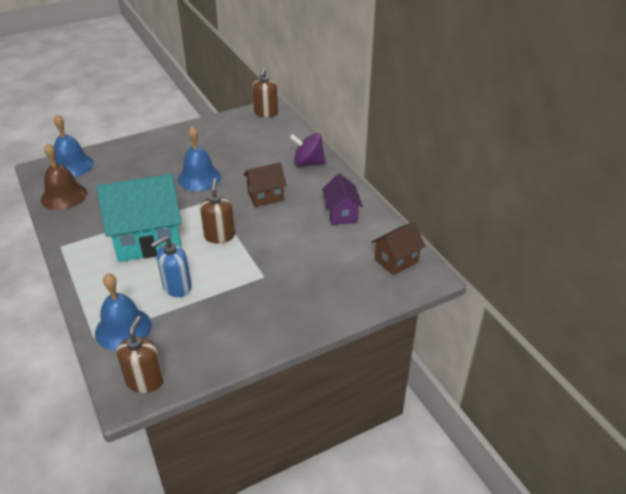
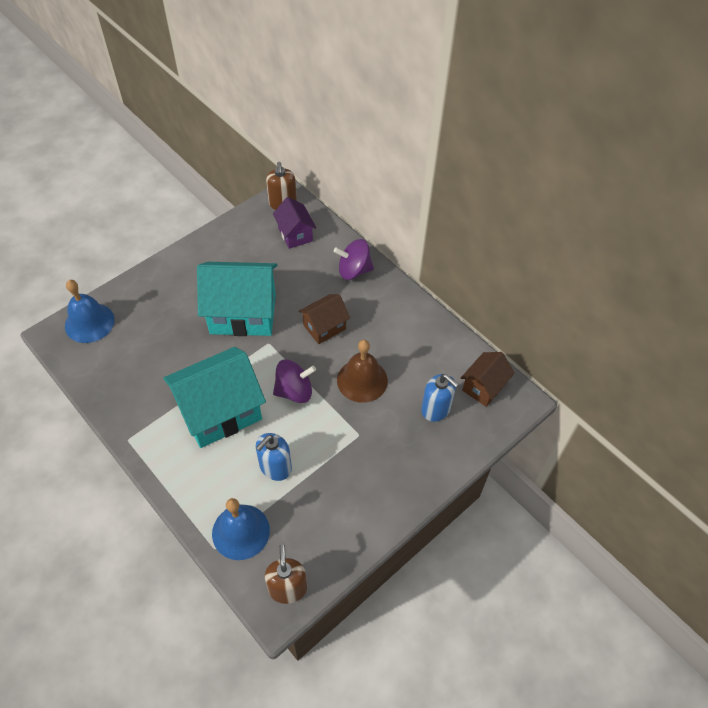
camera: 15 degrees left, 15 degrees up
(64, 196) = (100, 369): brown bell -> brown bell (362, 380)
(199, 178) = (243, 314): blue bell -> turquoise house
(219, 236) = (294, 391): brown soap dispenser -> purple spinning top
(341, 214) = (411, 336): purple house -> purple house (295, 234)
(344, 269) = (436, 409): none -> blue soap dispenser

